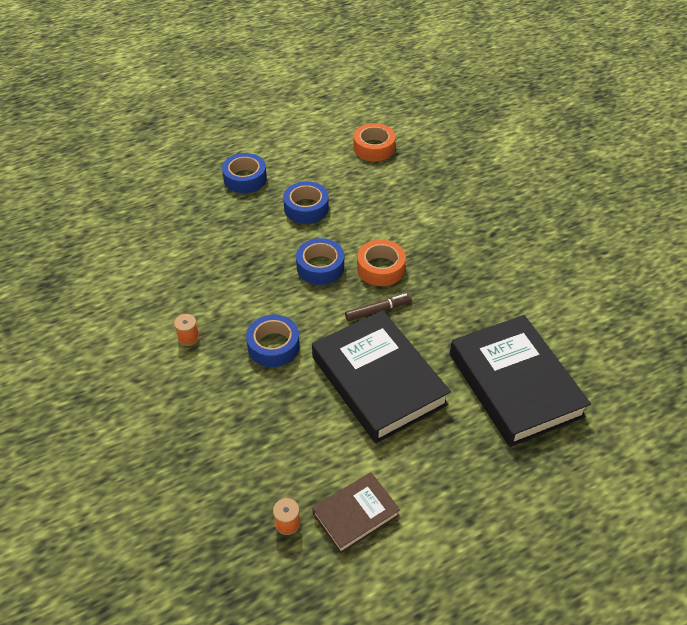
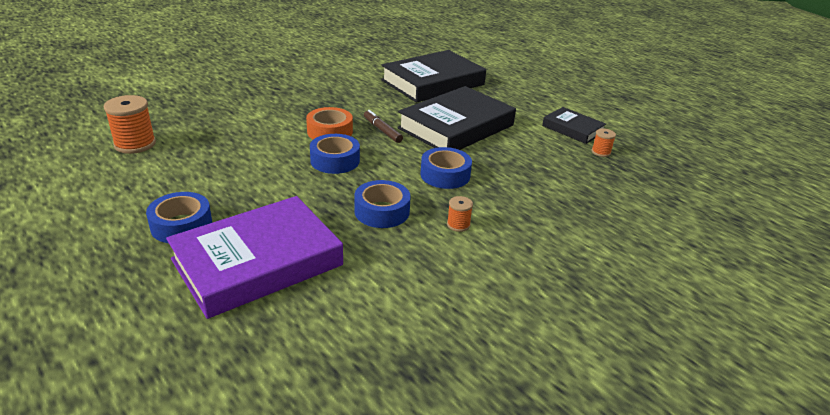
camera: 105 degrees left, 15 degrees down
(187, 215) = (257, 262): none -> purple book
(306, 208) = (242, 176): blue tape -> blue tape (382, 211)
(356, 515) = (572, 129): brown book -> black book
(374, 148) = (135, 144): orange tape -> orange spool

